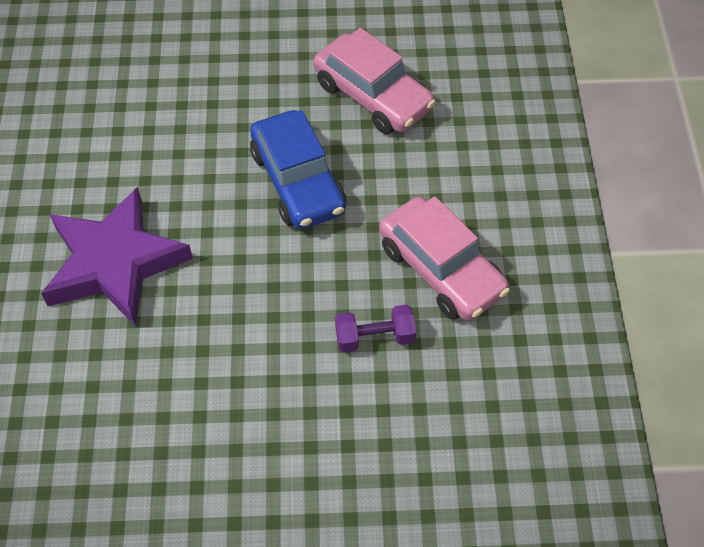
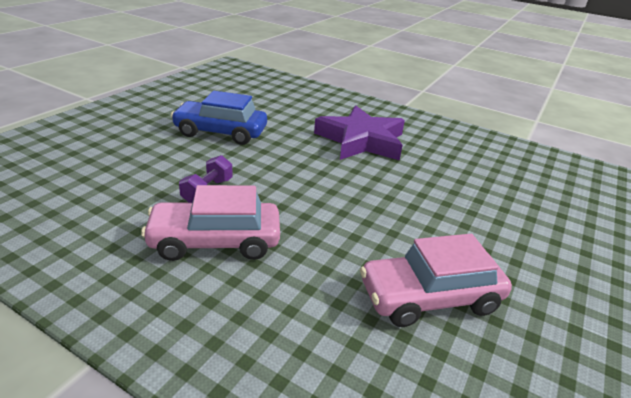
camera: 120 degrees right, 25 degrees down
(298, 181) = (364, 216): blue car -> blue car (220, 132)

